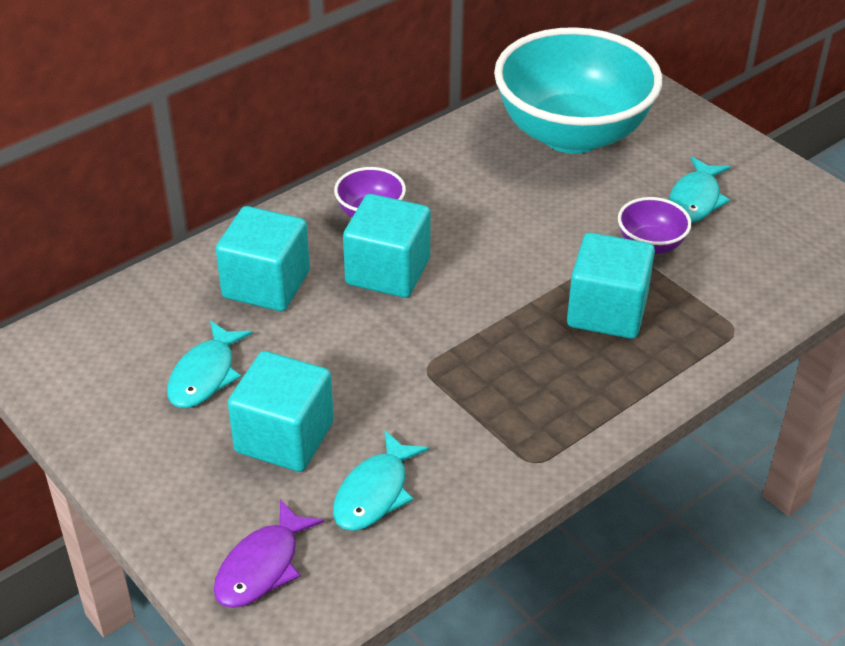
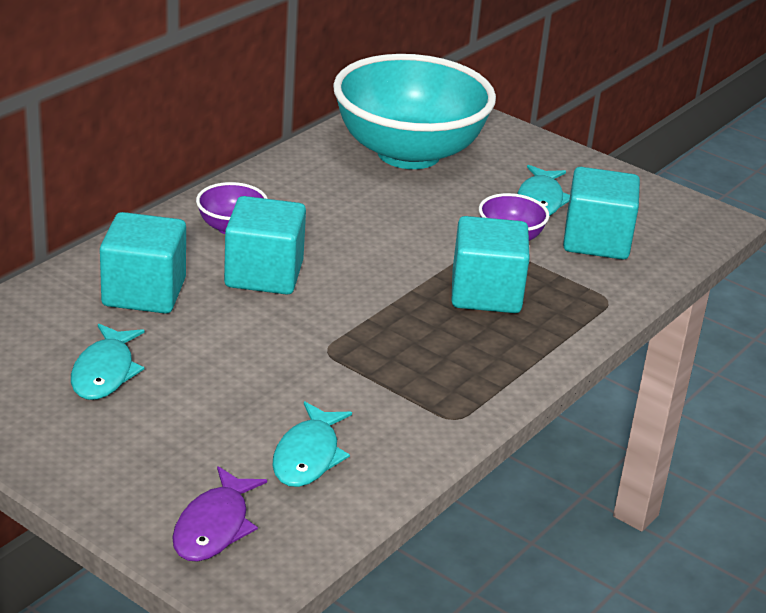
camera: 15 degrees left, 10 degrees down
(284, 437) = (203, 418): turquoise cube -> turquoise cube (596, 241)

